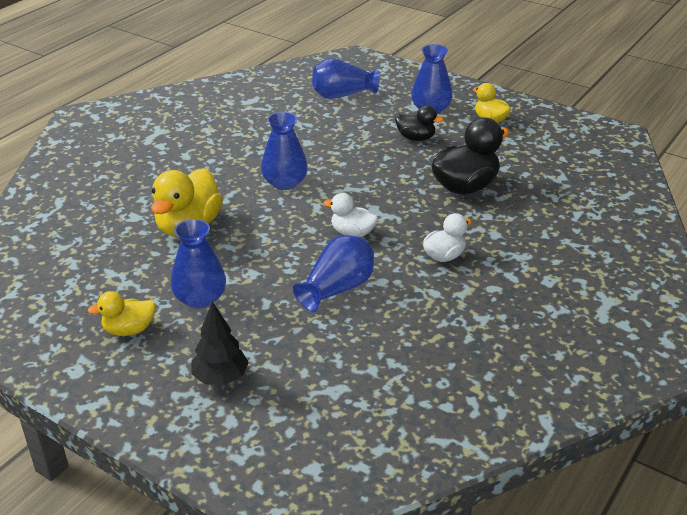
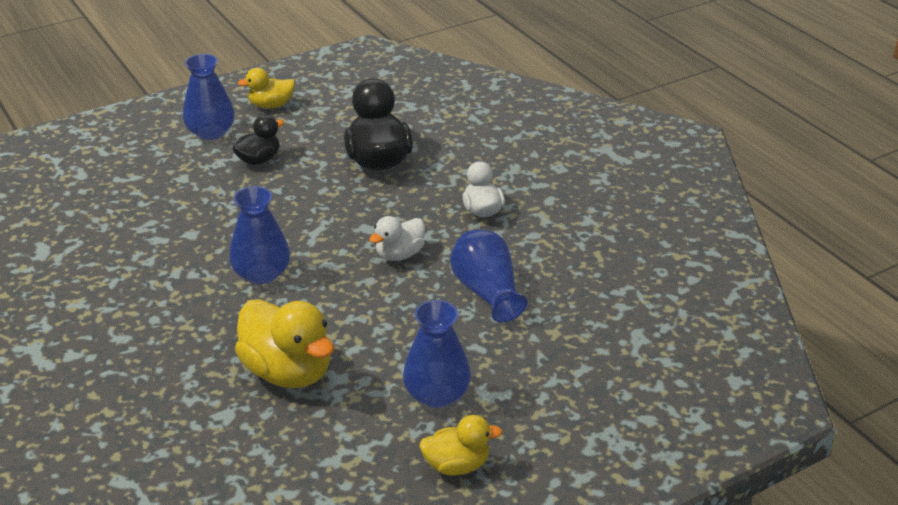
camera: 65 degrees left, 0 degrees up
(129, 330) = (457, 465): yellow duck -> yellow duck turned 105 degrees counterclockwise
(221, 378) = (580, 410): black tree -> none
(342, 95) = (112, 179): blue vase -> none

